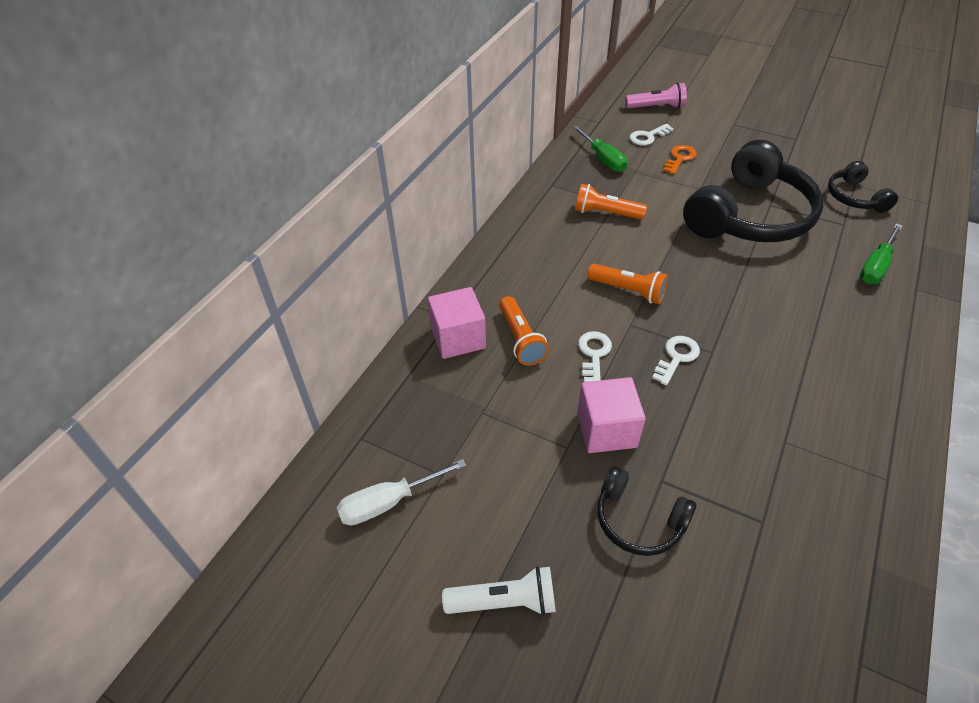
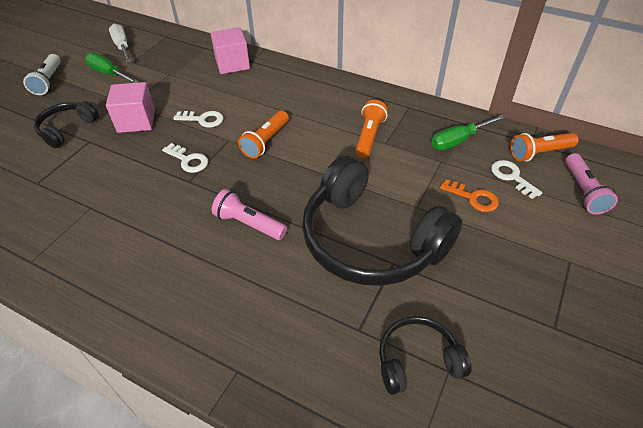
camera: 90 degrees right, 0 degrees up
(520, 339) = (225, 88): orange flashlight -> orange flashlight (539, 153)
(759, 294) = (249, 224): none -> pink flashlight
(875, 267) = (278, 339): green screwdriver -> green screwdriver (108, 73)

